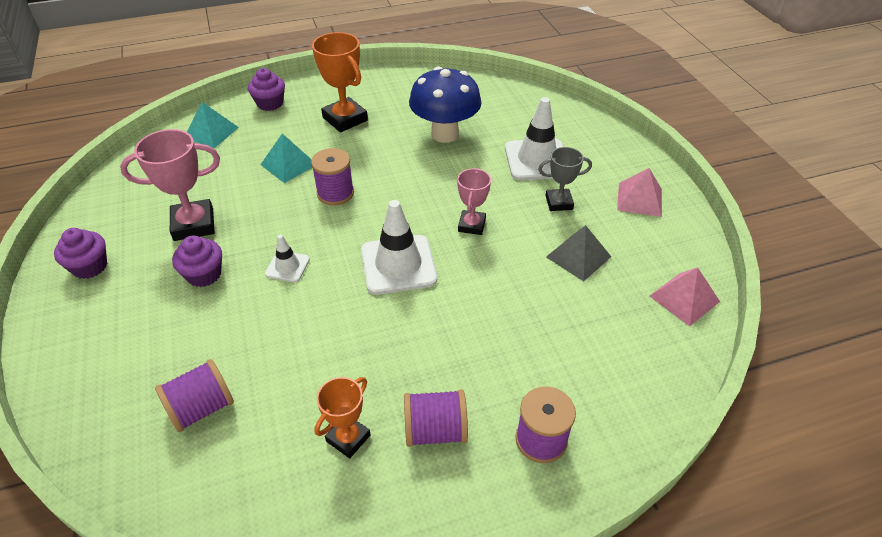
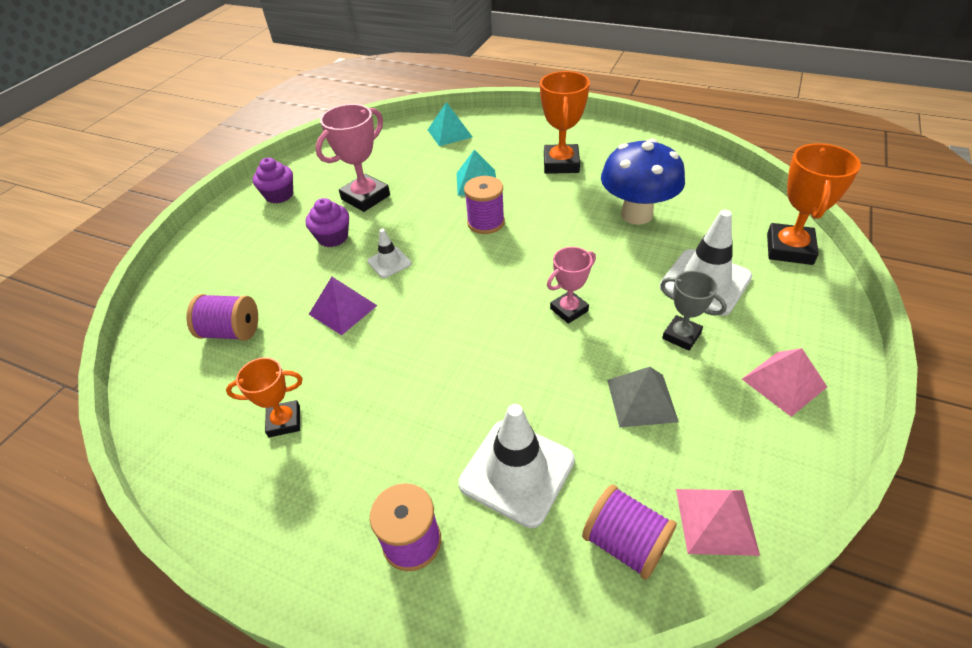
camera: 45 degrees right, 0 degrees up
(193, 224) = (365, 197): pink trophy -> pink trophy turned 75 degrees counterclockwise
(270, 103) = (515, 127): purple cupcake -> none
(291, 326) = (343, 310): none -> purple pyramid
(398, 265) = (469, 308): white traffic cone -> white traffic cone (517, 472)
(435, 430) = (344, 464): purple spool -> purple spool (625, 543)
(562, 114) = (789, 249): none -> orange trophy

